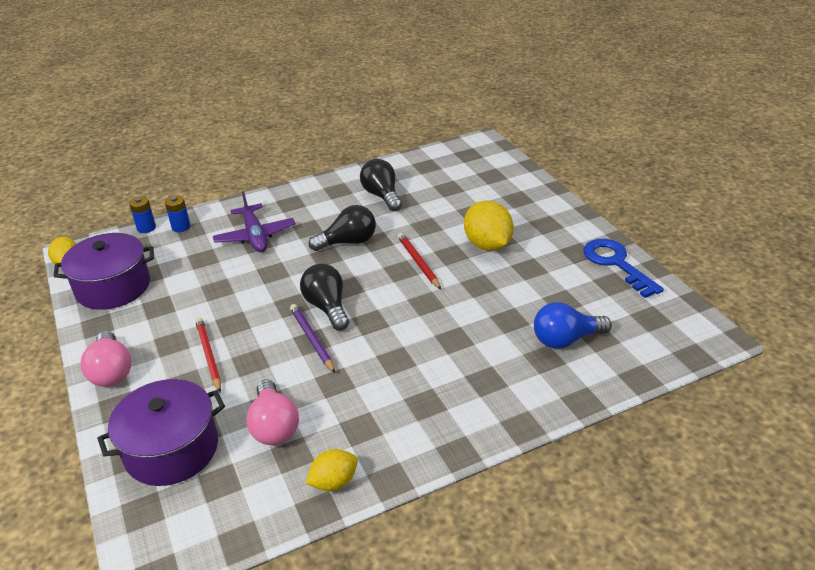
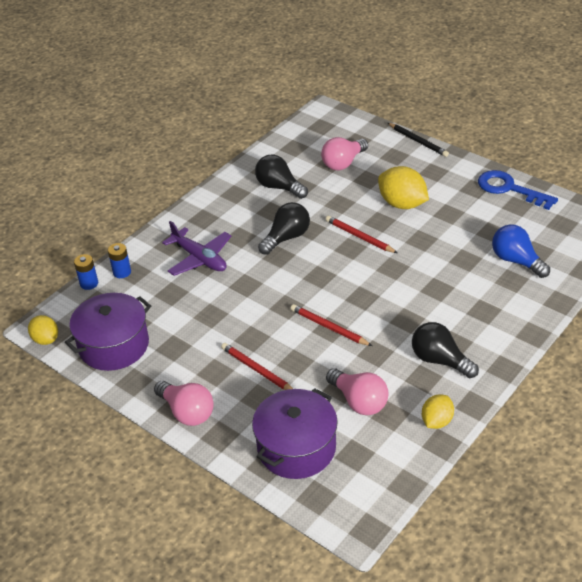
camera: 25 degrees left, 5 degrees up
(312, 339) = (329, 327): purple pencil -> red pencil
(327, 307) = (318, 298): black light bulb -> black light bulb (440, 360)
(461, 191) = (343, 163): none -> pink light bulb
(553, 192) = (418, 141): none -> black pencil
(566, 340) = (516, 261): blue light bulb -> blue light bulb turned 90 degrees clockwise

